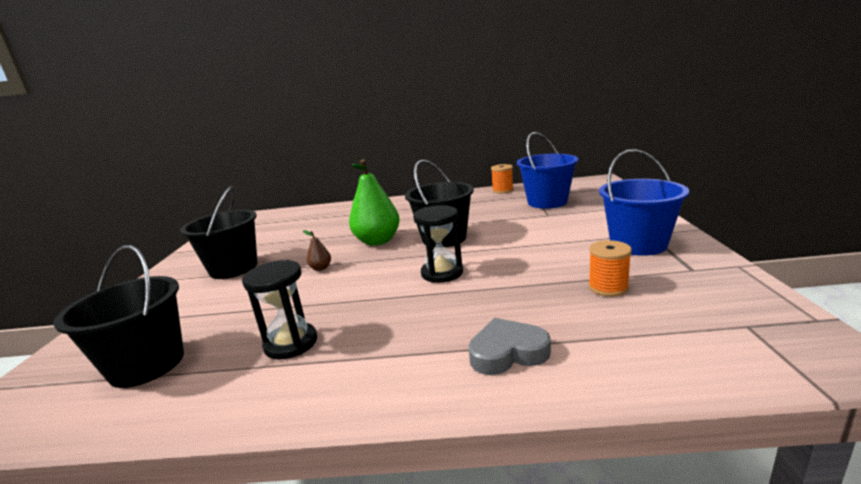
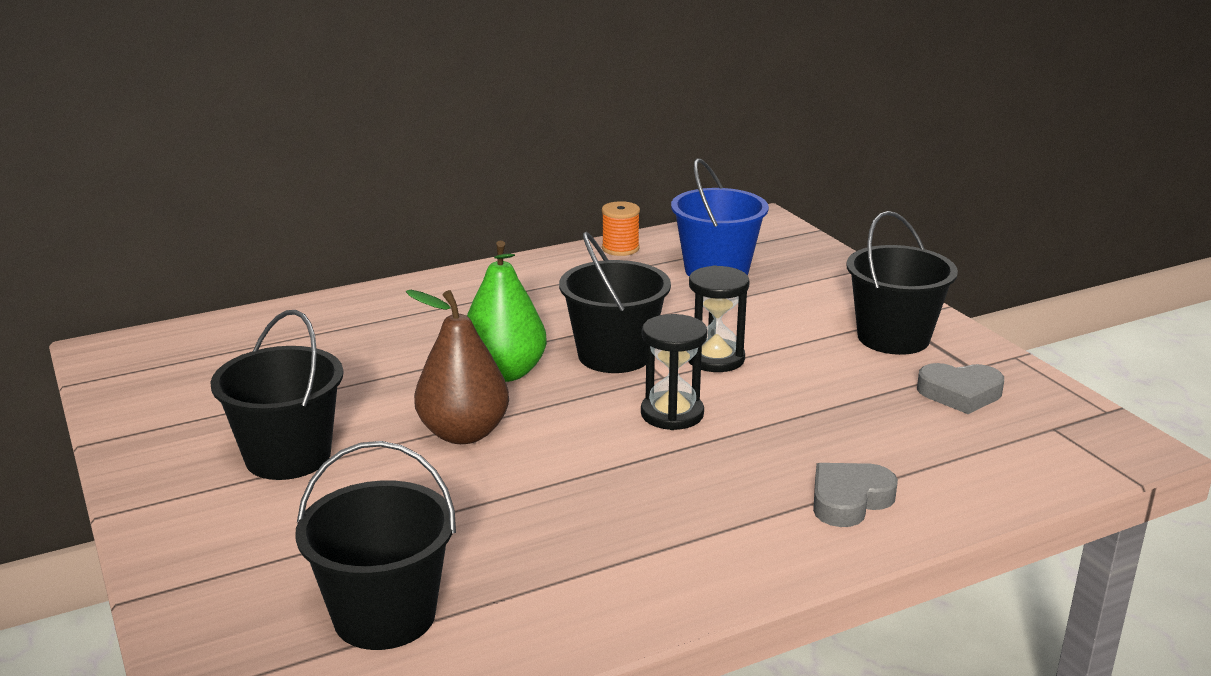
camera: 30 degrees left, 5 degrees up
(291, 343) = (569, 545): black hourglass -> black hourglass (715, 359)
(321, 268) = (463, 433): brown pear -> brown pear, size x2.32
(608, 287) = (898, 404): orange spool -> none
(638, 244) = (893, 338): blue bucket -> black bucket
(668, 286) = (960, 393): none -> grey heart

